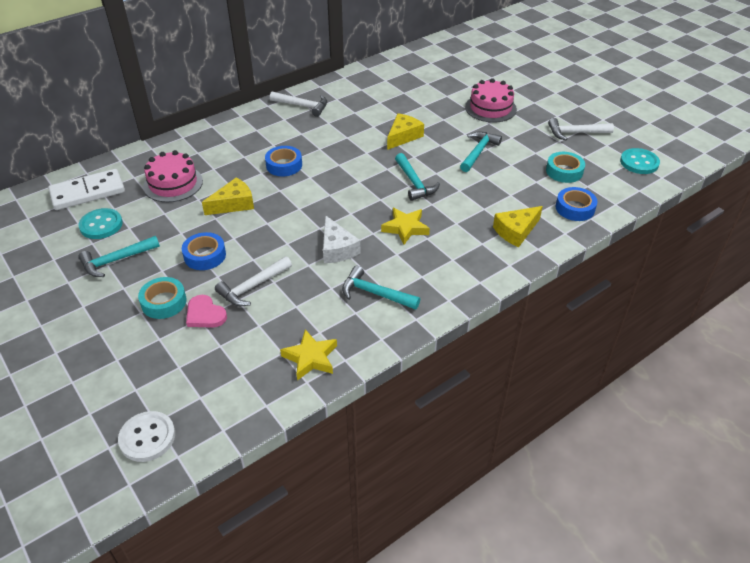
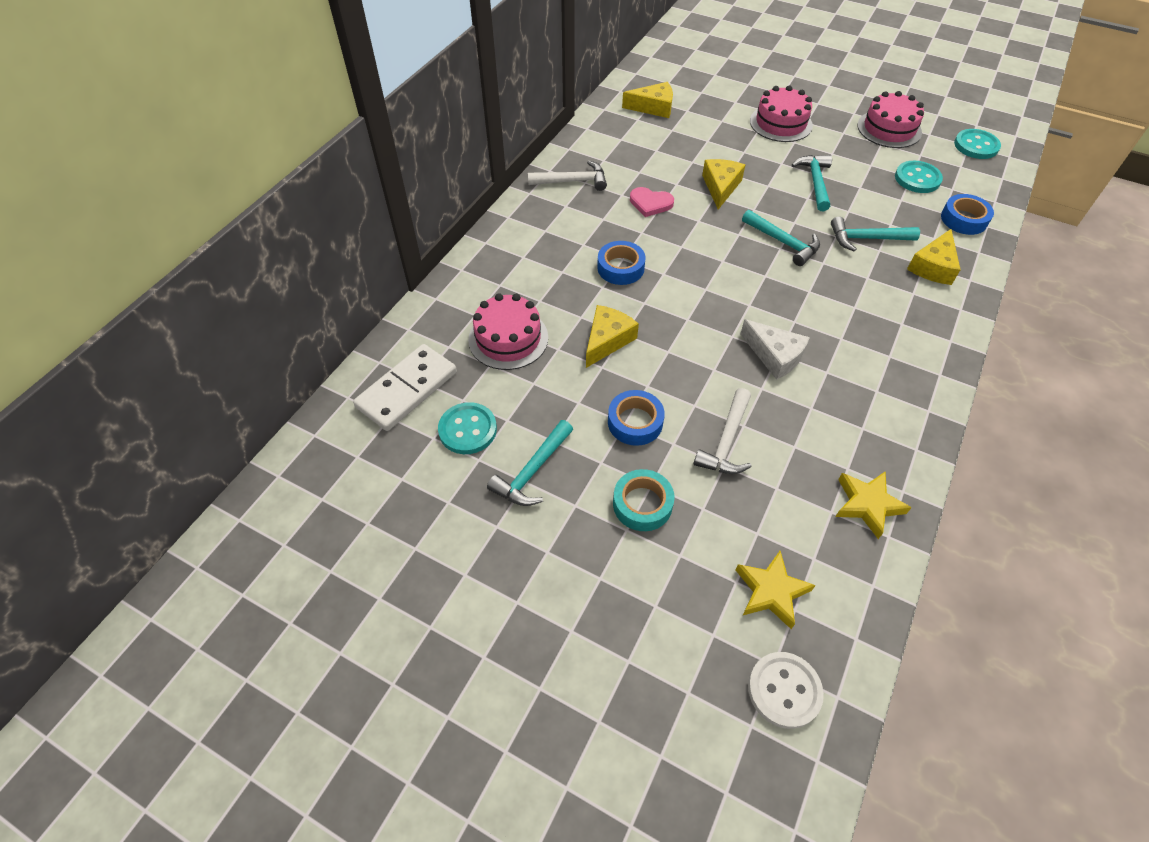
camera: 25 degrees left, 10 degrees up
(205, 314) = (704, 500): pink heart -> pink heart (650, 203)
(375, 293) = (862, 396): turquoise hammer -> turquoise hammer (866, 239)
(404, 75) = (653, 107): none -> yellow cheese
(405, 228) = (823, 303): yellow star -> yellow star (771, 591)
(564, 171) = (917, 178): turquoise tape -> turquoise button
(575, 133) = (889, 129): white hammer -> pink cake

